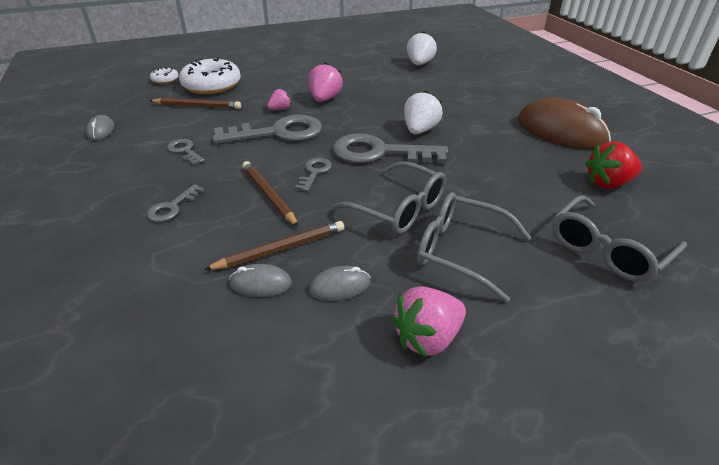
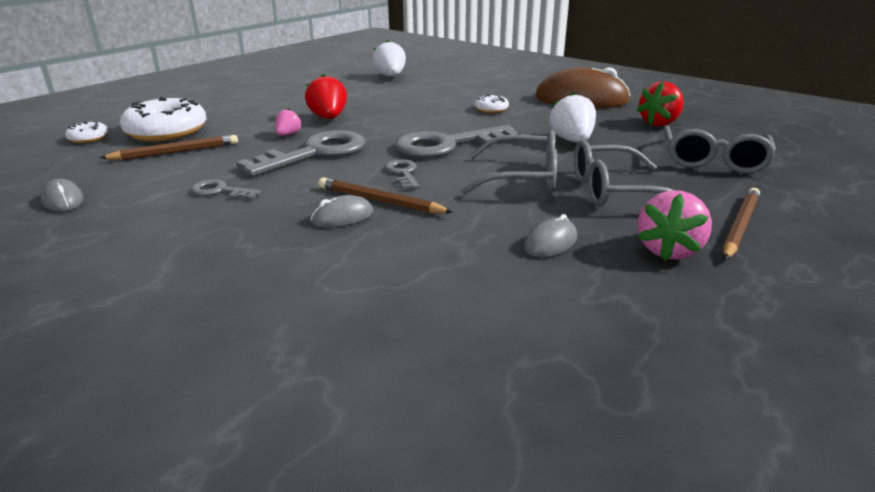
camera: 30 degrees left, 10 degrees down
(172, 207) = (280, 238): grey key -> none
(260, 284) = (474, 264): grey mouse -> grey mouse (342, 217)
(281, 249) = (455, 235): brown pencil -> brown pencil (740, 226)
(325, 99) = (328, 118): pink strawberry -> red strawberry
(420, 130) = (461, 122): white strawberry -> white strawberry (572, 141)
(462, 122) = (491, 109): none -> white donut

